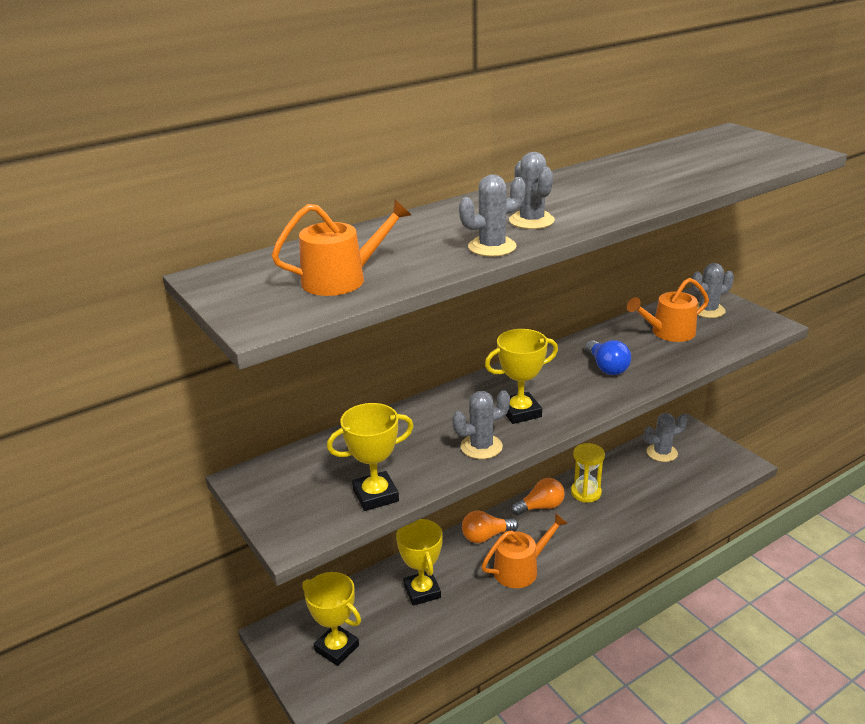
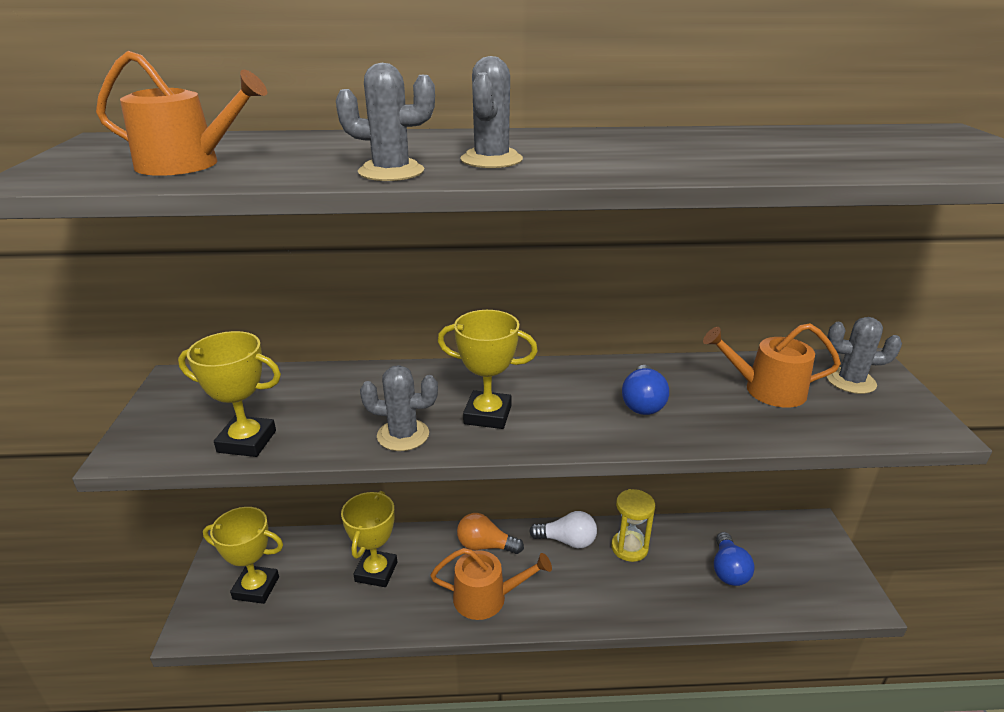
camera: 30 degrees right, 0 degrees up
(337, 648) = (256, 588): yellow trophy -> yellow trophy turned 60 degrees counterclockwise
(540, 507) = (567, 541): orange light bulb -> white light bulb
(658, 479) = (728, 570): none -> blue light bulb
(662, 453) = (758, 542): grey cactus -> none

